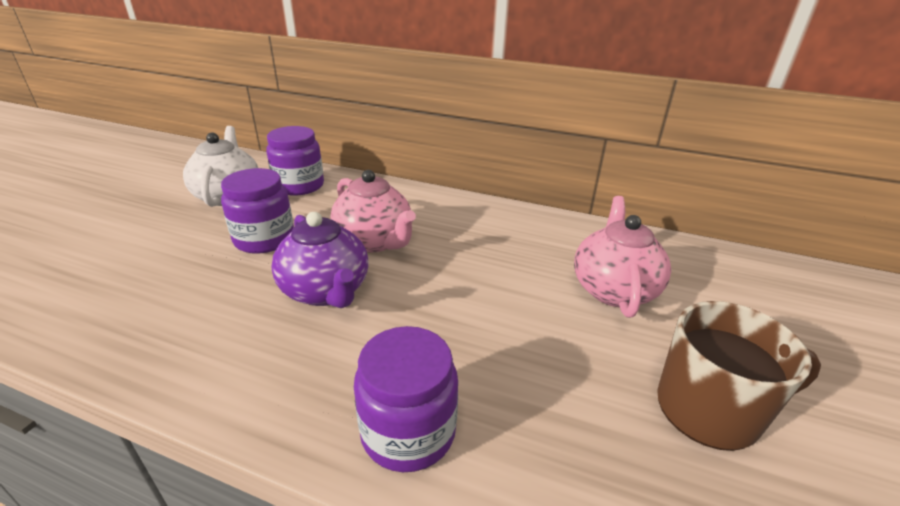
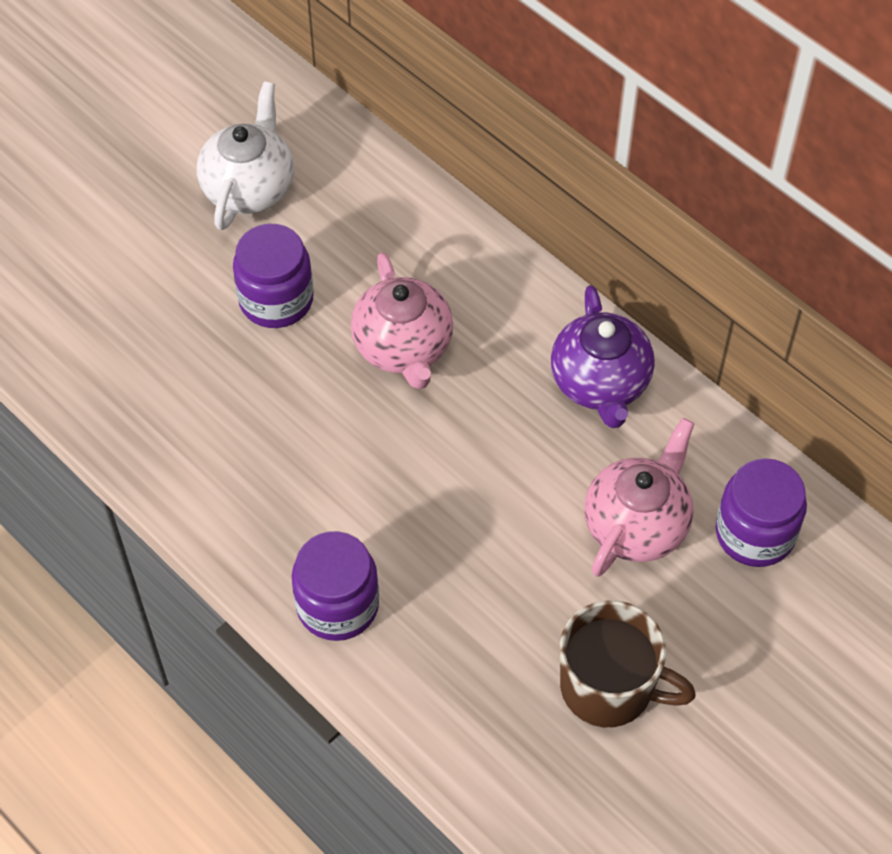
camera: 25 degrees right, 25 degrees up
(299, 186) = (346, 190): purple jar -> purple jar (755, 533)
(326, 291) = (321, 415): purple teapot -> purple teapot (600, 383)

